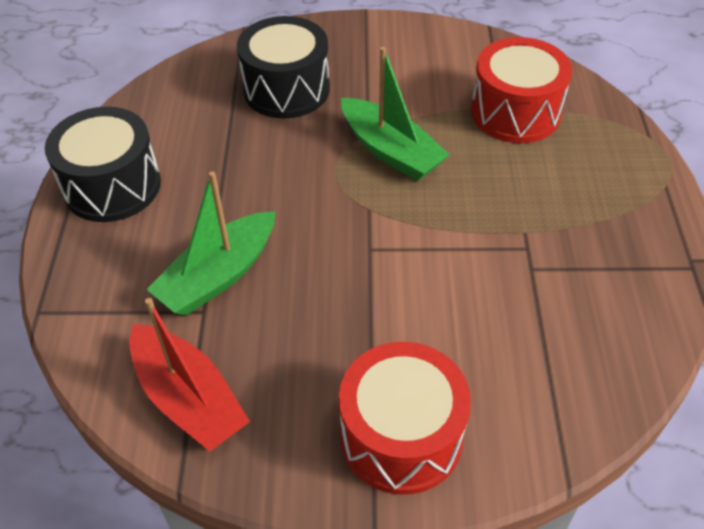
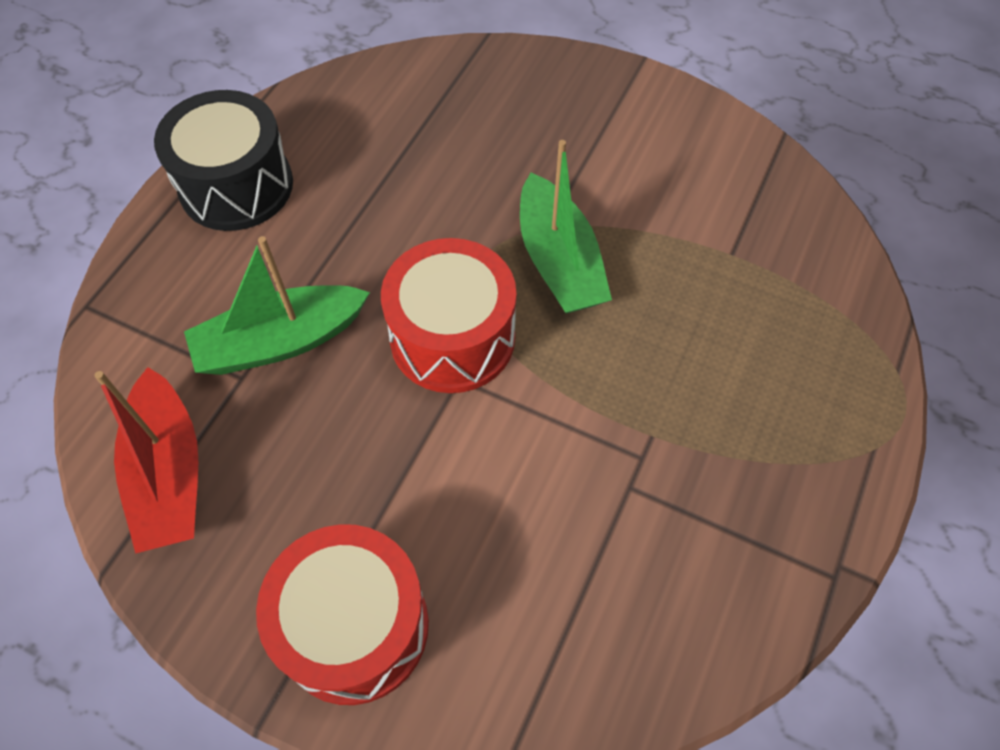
camera: 25 degrees right, 10 degrees up
(286, 89) = (488, 134): black drum -> none
(515, 112) = (742, 268): red drum -> red drum (452, 338)

